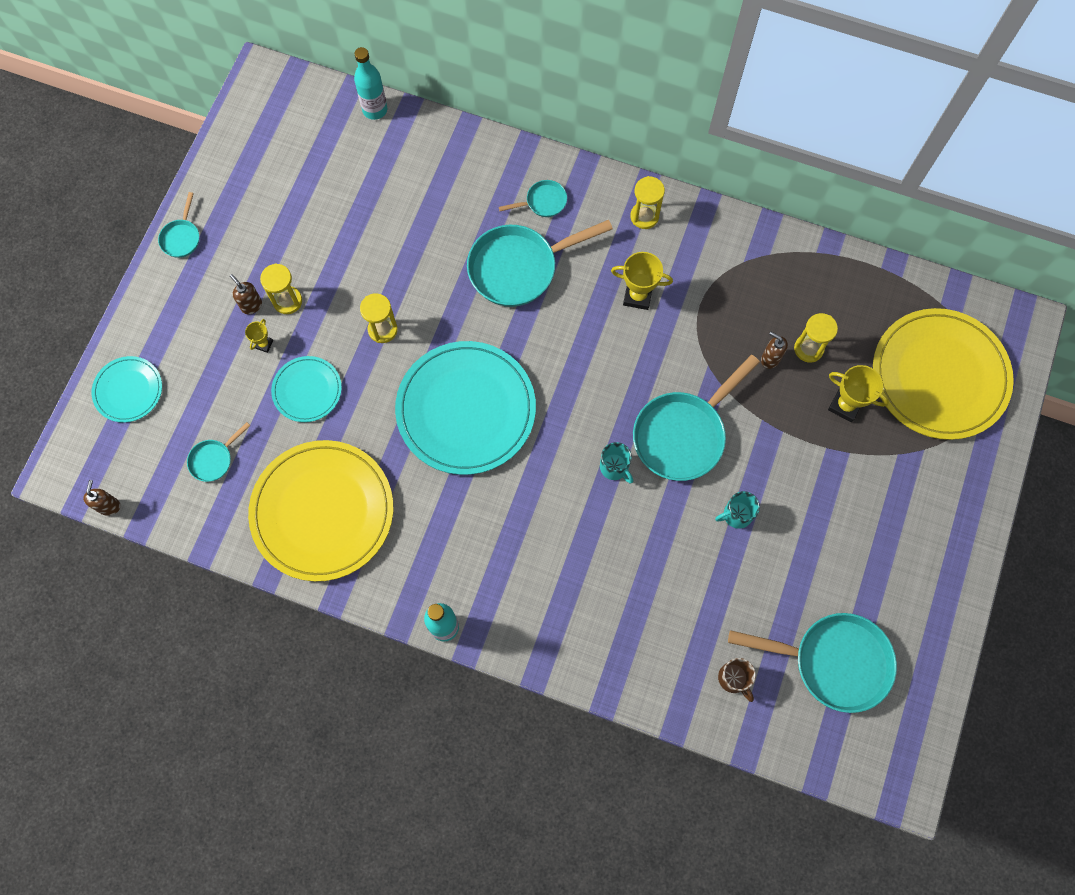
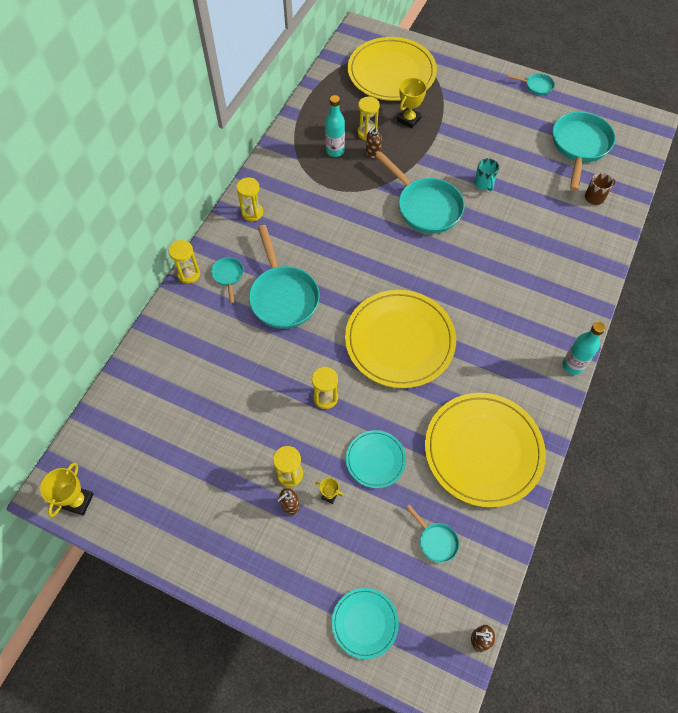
camera: 85 degrees left, 10 degrees down
(182, 237) = (211, 571): turquoise pan -> turquoise pan (536, 86)
(375, 110) = (113, 395): turquoise bottle -> turquoise bottle (335, 151)
(466, 409) = (399, 340): turquoise plate -> yellow plate
(541, 158) = (188, 274): none -> yellow hourglass
(614, 467) = (449, 248): turquoise mug -> none
(637, 296) = (317, 223): yellow trophy -> yellow trophy (78, 501)

